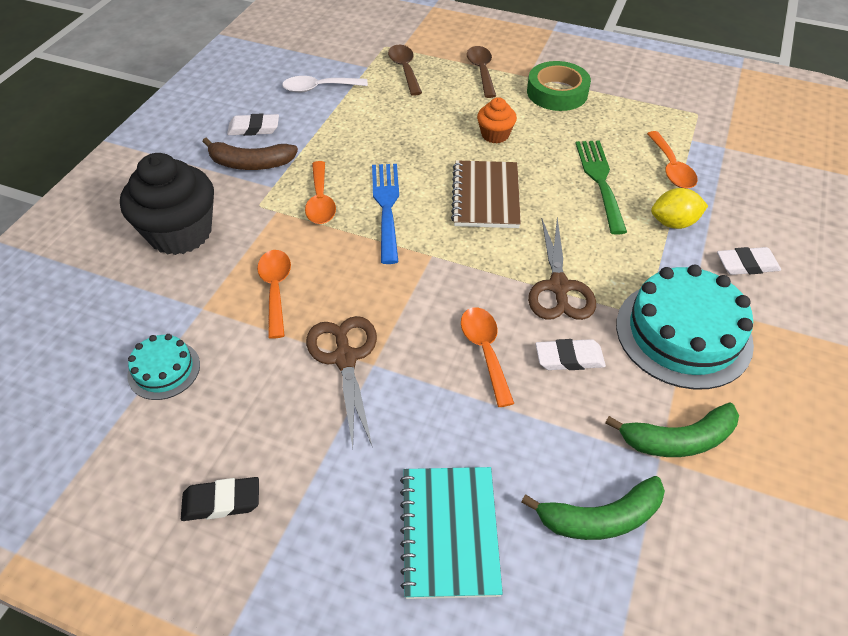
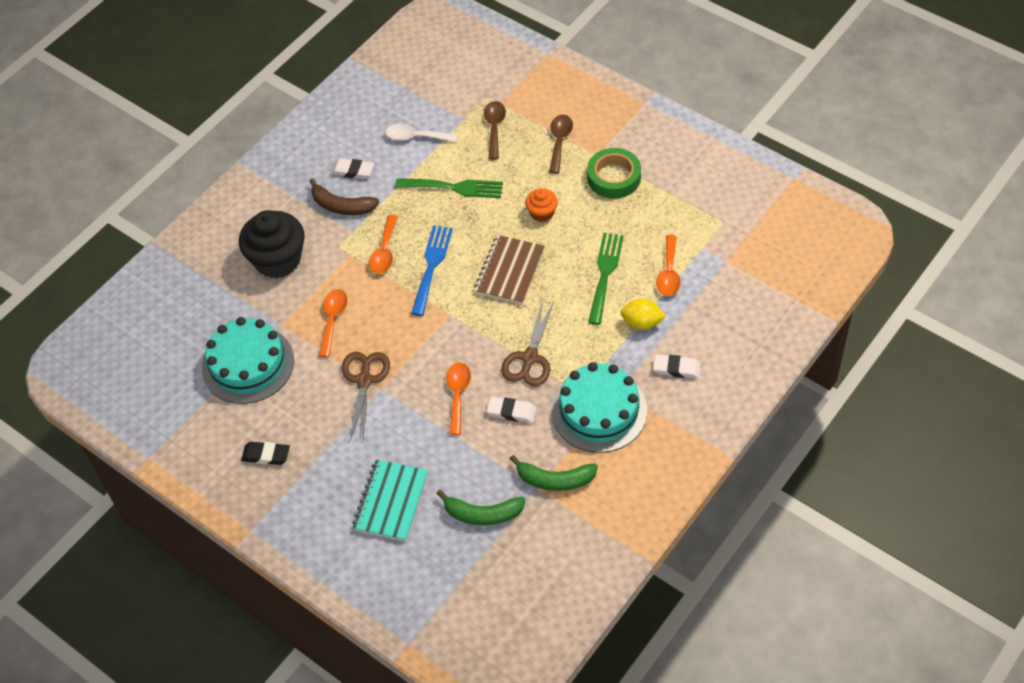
camera: 20 degrees right, 5 degrees up
(164, 370) = (248, 364): turquoise cake -> turquoise cake, size x1.96
(382, 126) = (454, 187): none -> green fork

